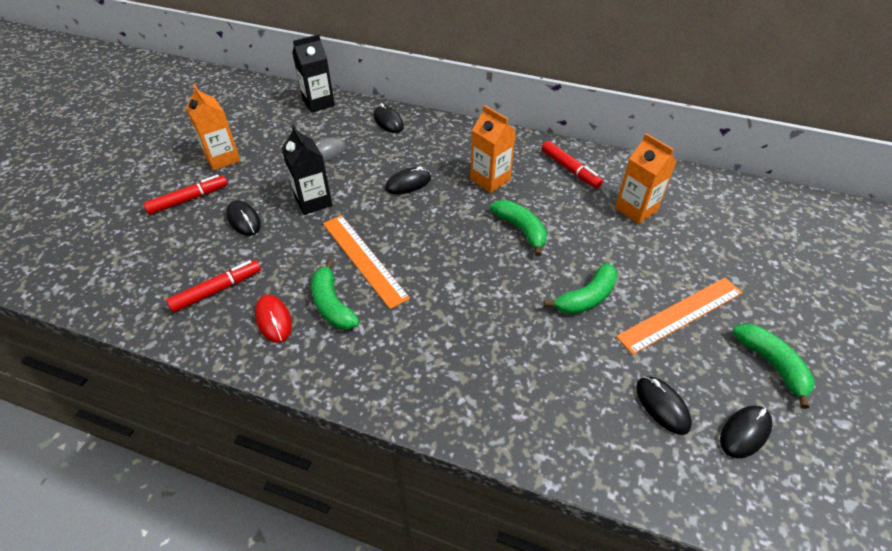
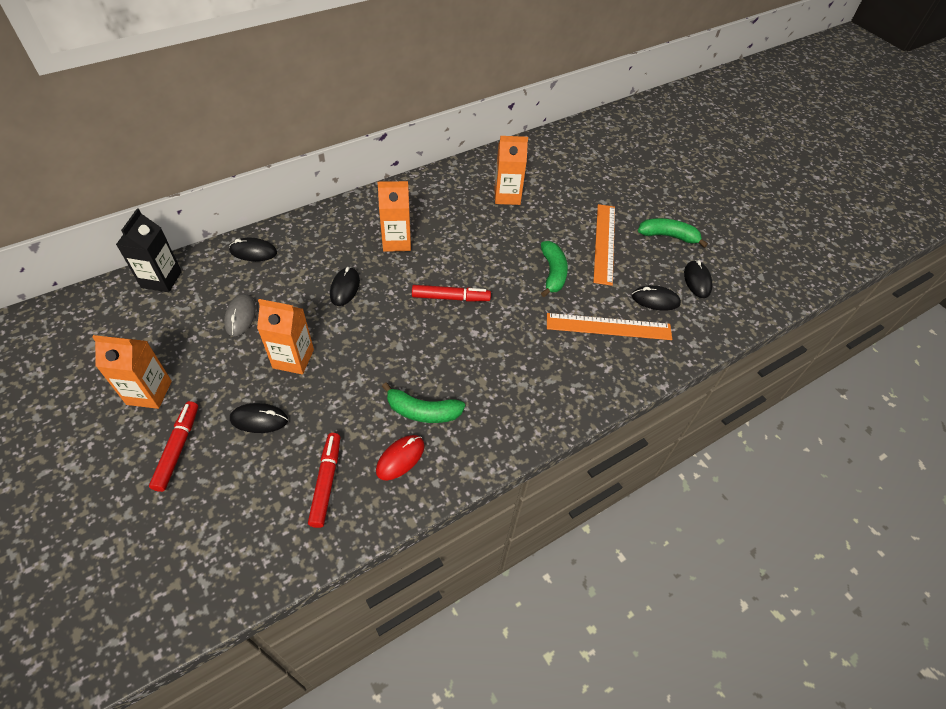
camera: 55 degrees left, 5 degrees up
(273, 320) = (400, 458): red mouse -> red mouse turned 60 degrees counterclockwise
(313, 201) = (293, 359): black carton -> orange carton
(363, 259) = (396, 365): orange ruler -> orange ruler (608, 327)
(521, 229) = (463, 261): green banana -> none
(570, 169) = (436, 196): red marker -> red marker (450, 298)

